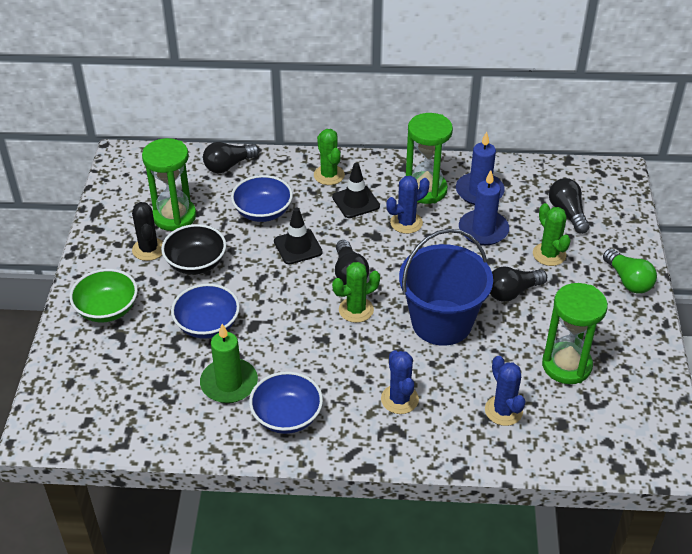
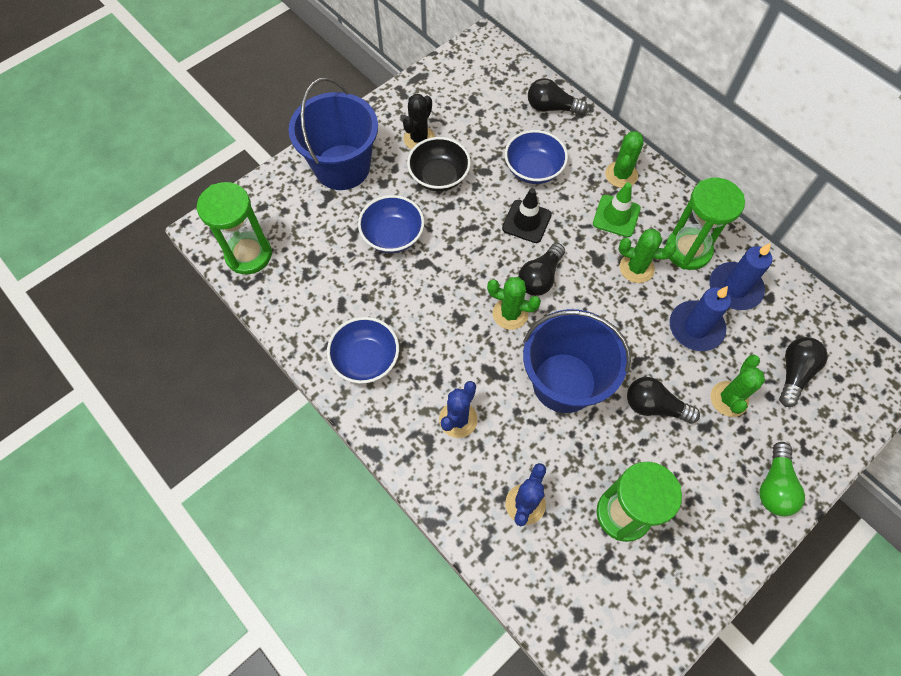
camera: 45 degrees right, 20 degrees up
(107, 309) = (342, 167): green bowl -> blue bucket
(174, 216) = (465, 124): green hourglass -> green hourglass (248, 254)
(229, 383) = (357, 297): green candle -> none
(356, 202) = (616, 216): black traffic cone -> green traffic cone
(406, 223) = (636, 268): blue cactus -> green cactus

